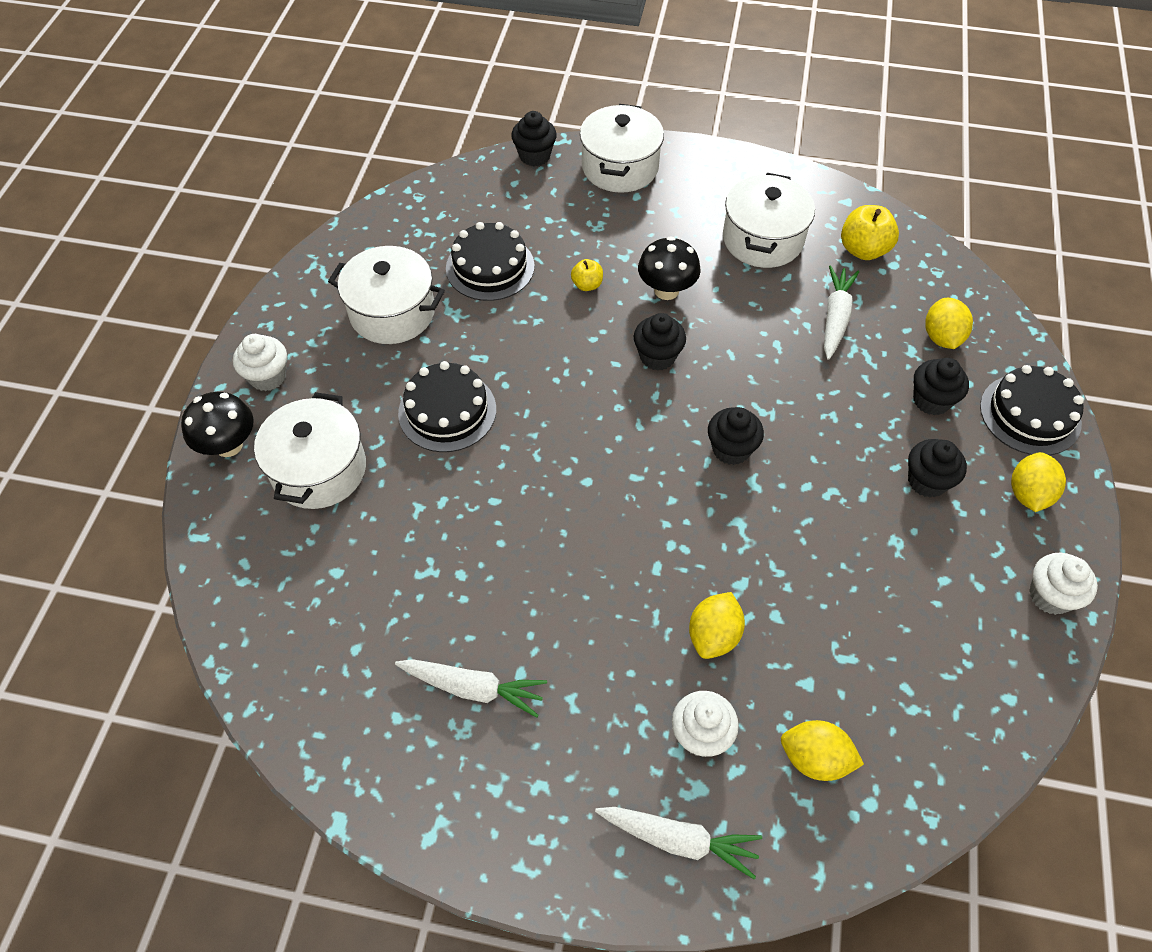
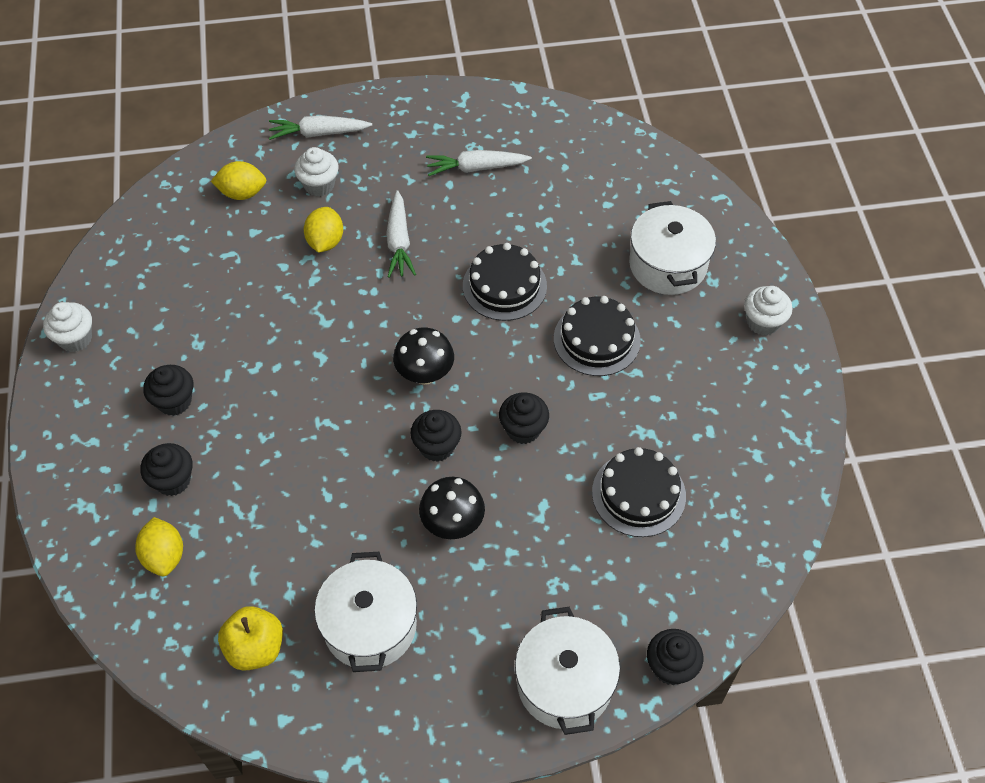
camera: 160 degrees right, 0 degrees up
(228, 445) = (749, 261): black mushroom -> black mushroom (425, 374)
(392, 312) = (700, 414): white pot -> none
(587, 285) = (533, 504): yellow apple -> none
(731, 449) = (346, 379): black cupcake -> black cupcake (523, 429)
(835, 317) = (275, 546): white carrot -> white carrot (399, 242)
(1028, 494) = (86, 416): yellow lemon -> none
(1030, 414) = (79, 494): black cake -> black cake (504, 286)

